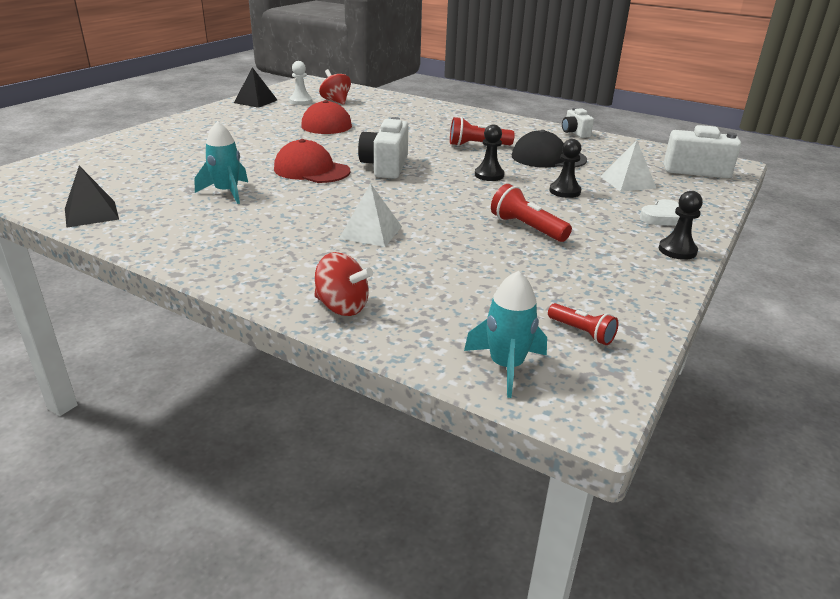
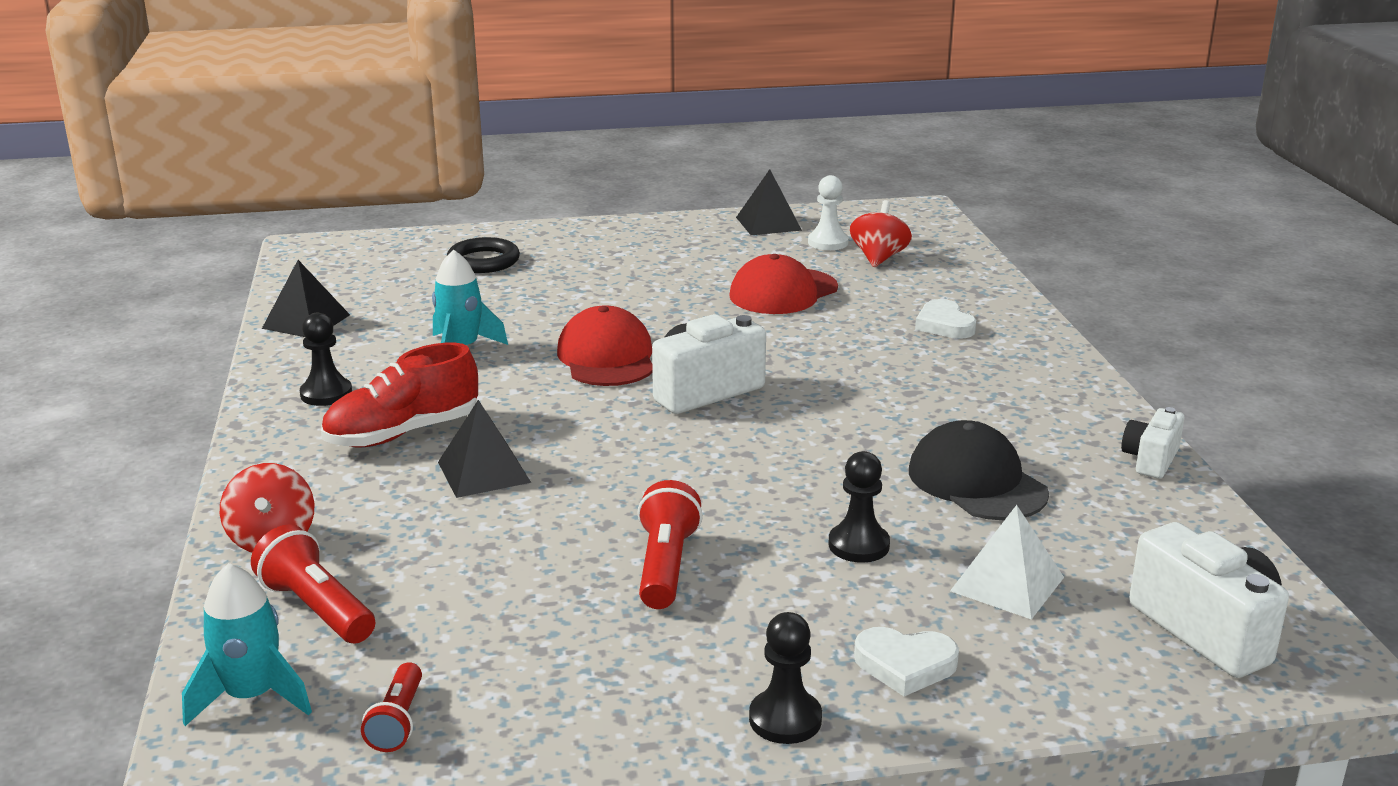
camera: 50 degrees right, 5 degrees down
(138, 154) = (483, 261): none -> black ring
(290, 235) = (403, 433): none -> red shoe
(371, 232) = (484, 472): white pyramid -> black pyramid
(417, 115) = (944, 325): none -> white heart
(477, 145) = (915, 412): red flashlight -> red flashlight (317, 609)
(489, 175) = (811, 467): black pawn -> black pawn (326, 394)

